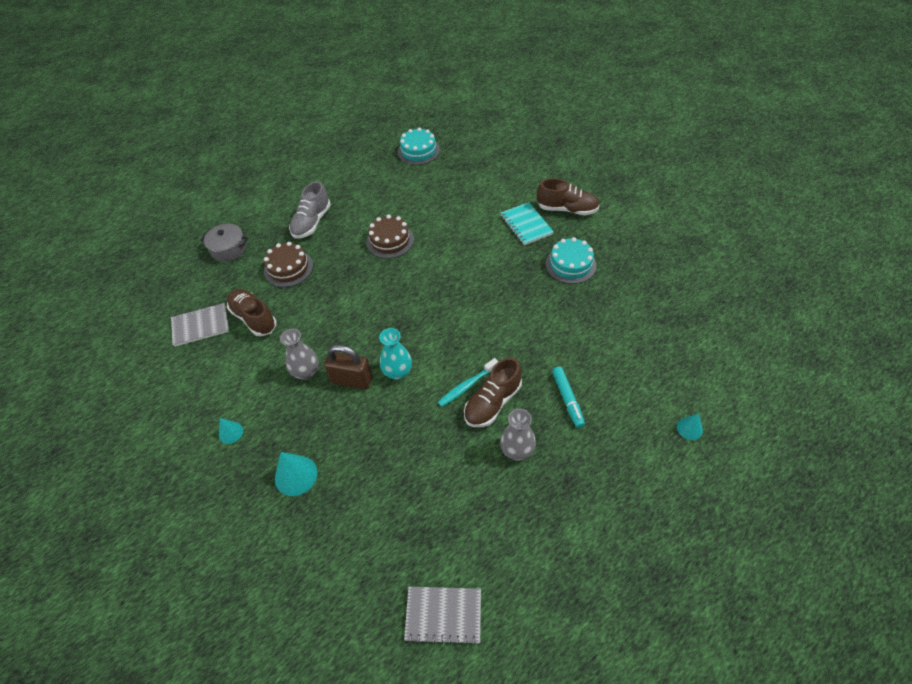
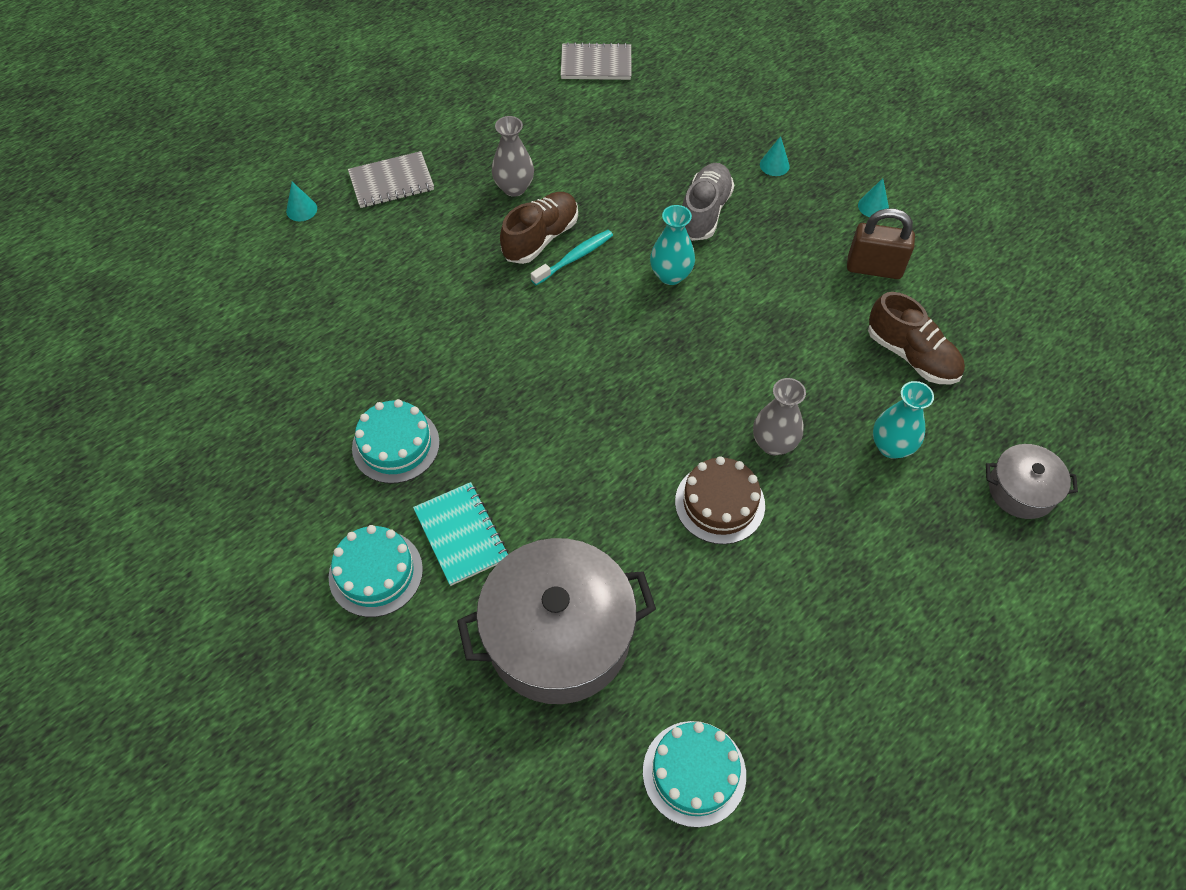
camera: 175 degrees right, 5 degrees up
(200, 326) = (992, 344): grey notebook -> grey notebook (391, 182)
(288, 268) = (891, 446): brown cake -> turquoise vase
(296, 475) = (774, 165): turquoise cone -> turquoise cone, size x0.60
(306, 372) = (800, 276): grey vase -> grey vase (773, 443)
(312, 222) = (884, 552): grey shoe -> grey shoe (704, 212)
(352, 380) = (733, 265): brown padlock -> brown padlock (874, 268)
(475, 189) = (558, 635): none -> grey pot
(567, 209) = (376, 573): brown shoe -> turquoise cake
(567, 399) = (443, 241): turquoise marker -> none

